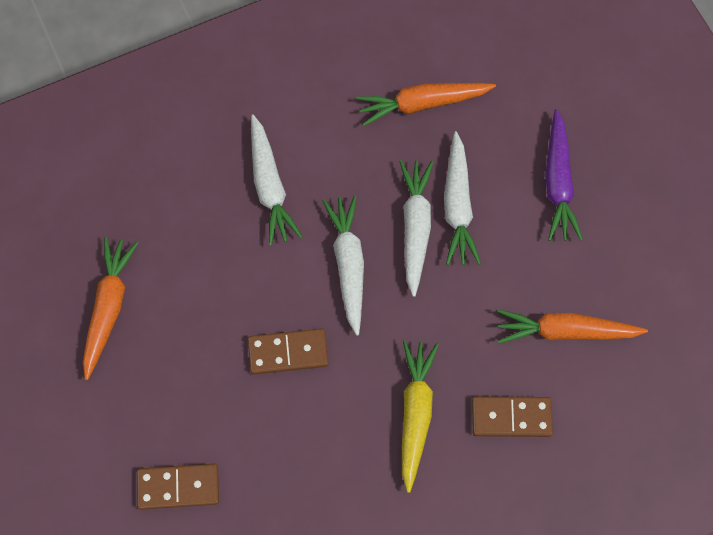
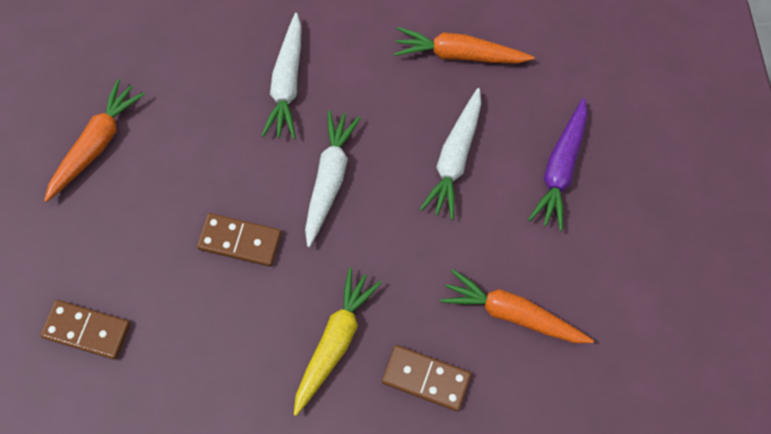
camera: 20 degrees right, 0 degrees up
(415, 228) = (406, 166): white carrot -> none

